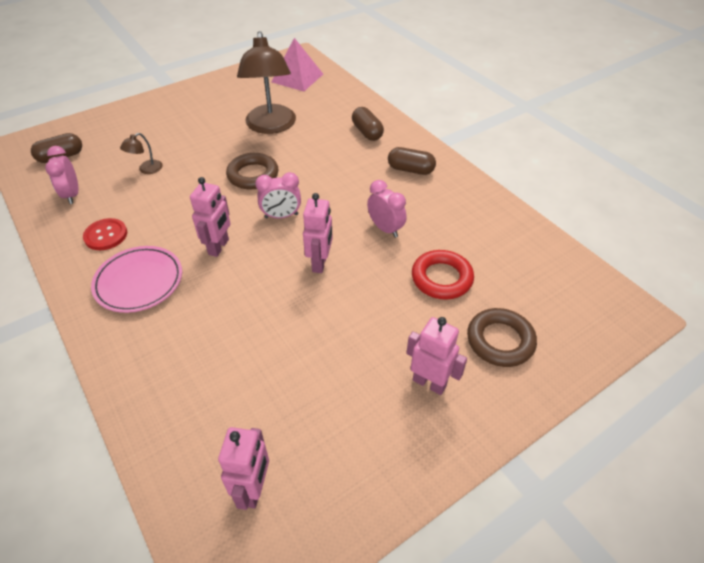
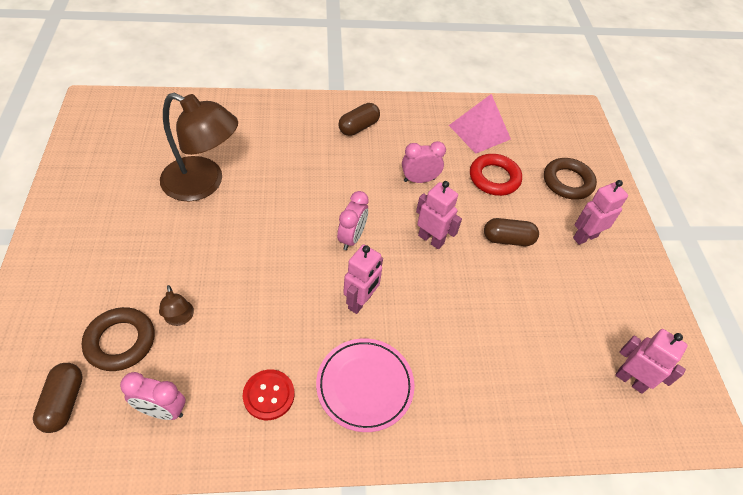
camera: 65 degrees left, 5 degrees up
(219, 247) = (360, 302): pink robot -> pink robot turned 75 degrees clockwise
(253, 175) = (273, 232): brown ring -> brown ring (120, 341)
(297, 78) = (135, 125): pink pyramid -> pink pyramid (479, 132)
(367, 132) = (281, 125): brown capsule -> brown capsule (508, 239)

